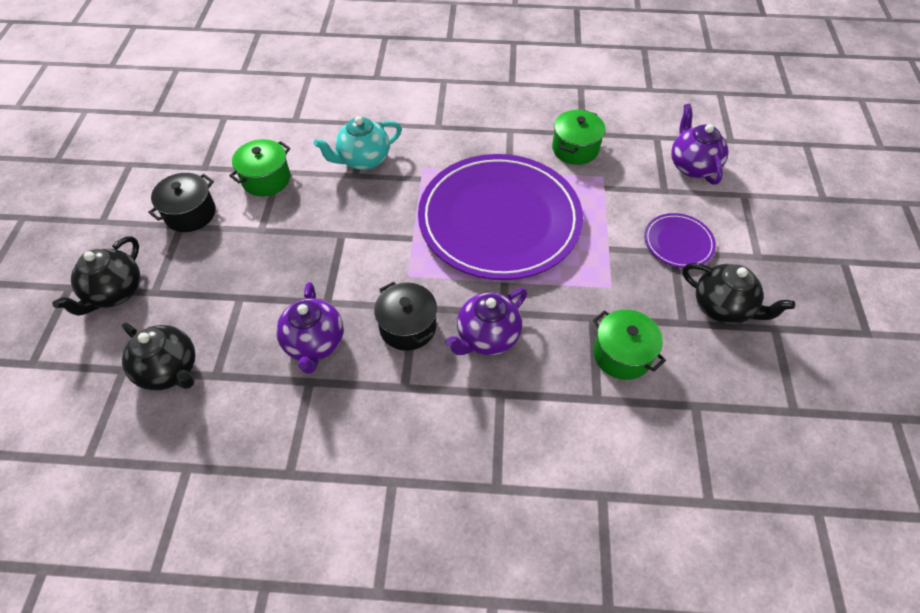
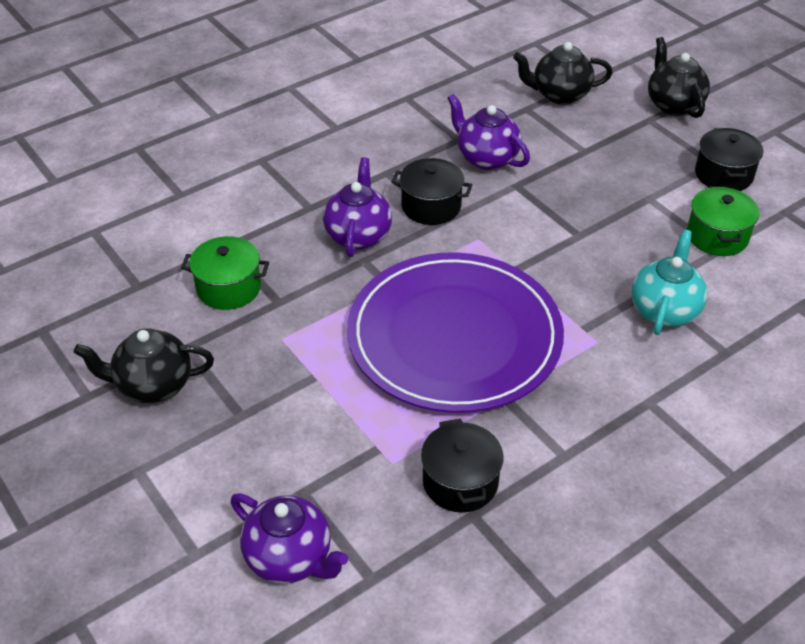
camera: 140 degrees right, 10 degrees down
(575, 149) = (460, 482): green pot -> black pot
(678, 242) = (242, 430): purple plate -> none

